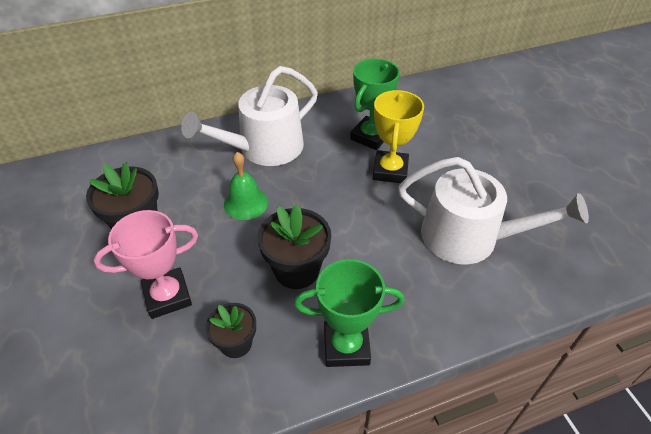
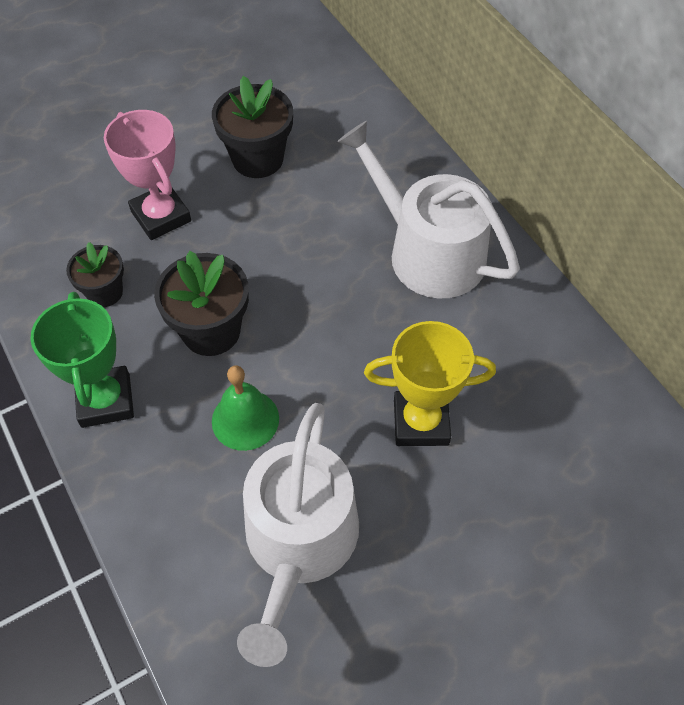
camera: 80 degrees right, 10 degrees up
(246, 203) = (314, 254): green bell -> green bell (245, 419)
(370, 136) = (496, 386): green trophy -> none

